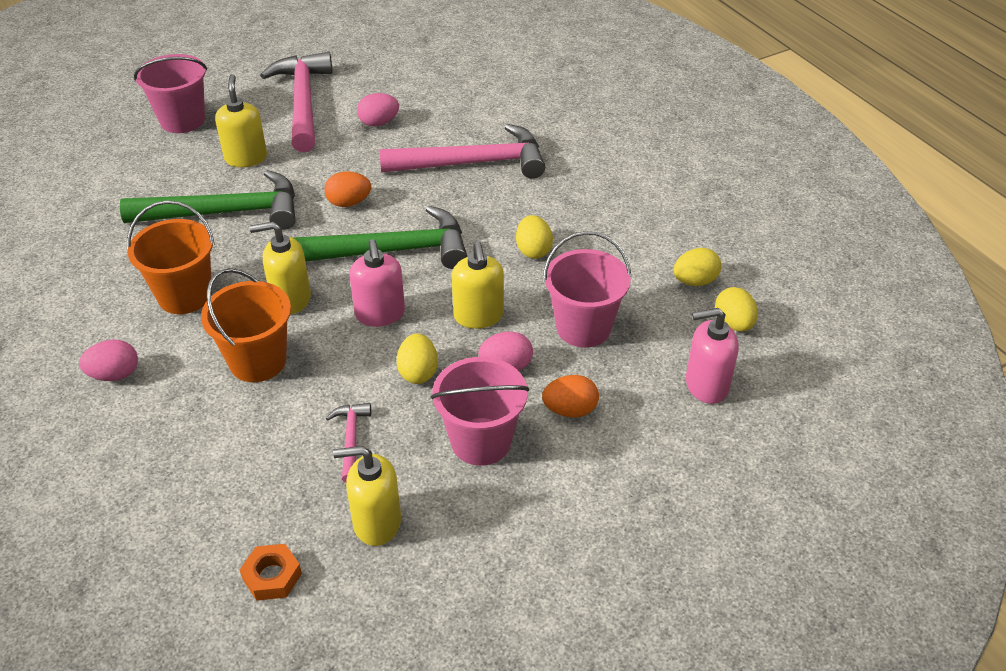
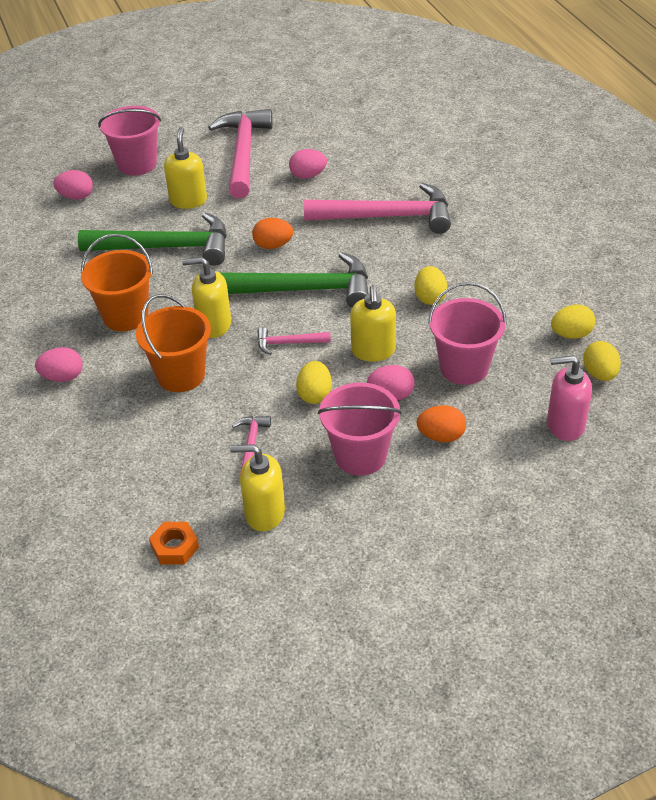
camera: 10 degrees right, 0 degrees up
(114, 160) = (76, 196): none -> pink egg
(380, 314) = (288, 343): pink soap dispenser -> pink hammer

